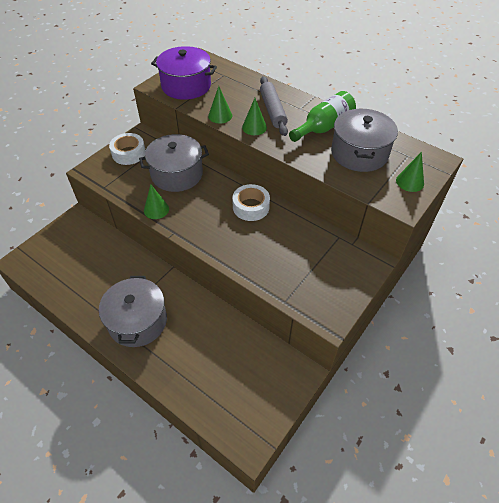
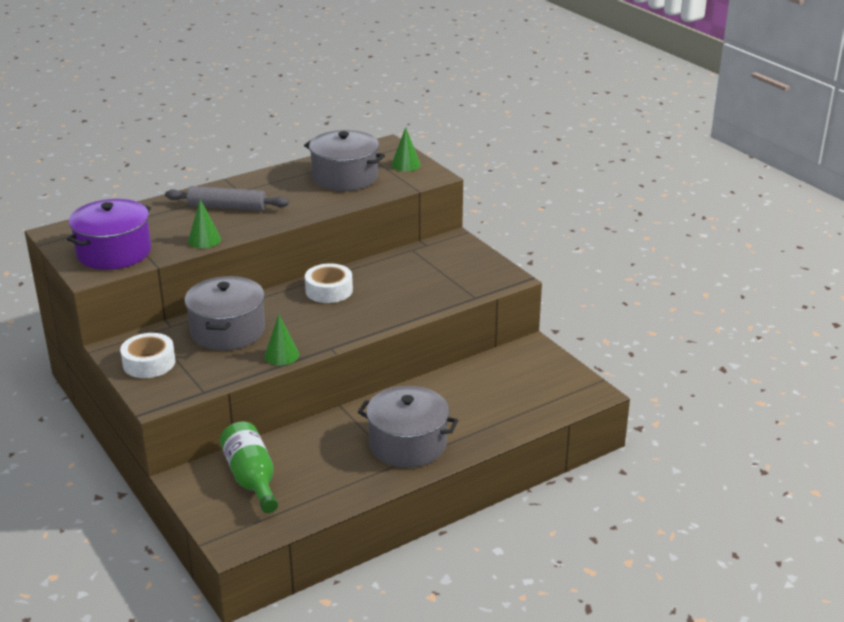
camera: 70 degrees left, 20 degrees down
(254, 127) = (248, 223): green cone -> none
(324, 127) = (286, 185): green bottle -> green bottle (252, 478)

